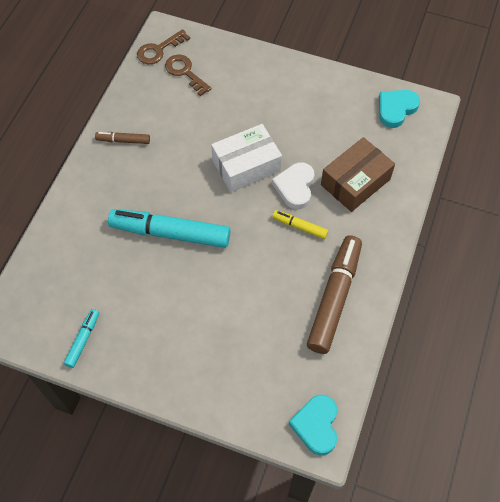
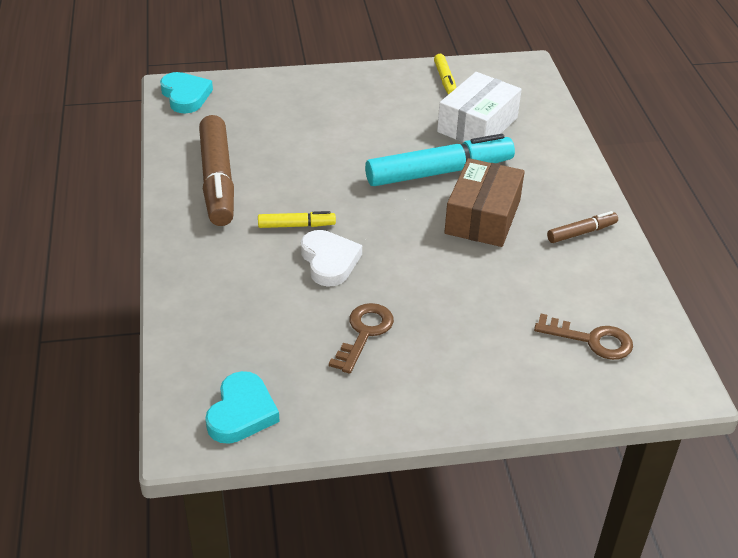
camera: 150 degrees right, 20 degrees down
(83, 340) = (445, 80): turquoise marker -> yellow marker
(159, 50) = (660, 356): brown key -> brown key (364, 333)
(246, 166) = (408, 261): white box -> white box (477, 125)
(355, 182) = (253, 294): brown box -> brown box (483, 217)

